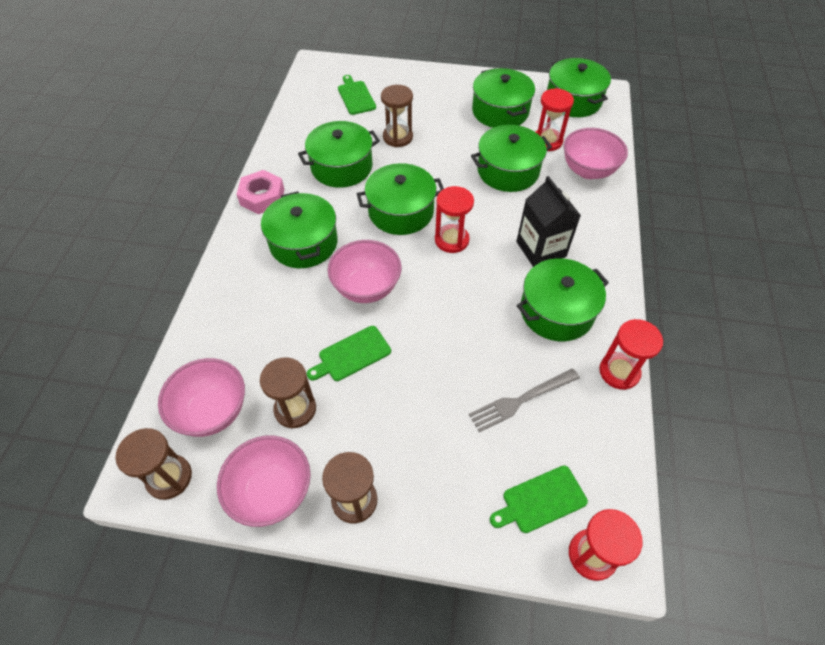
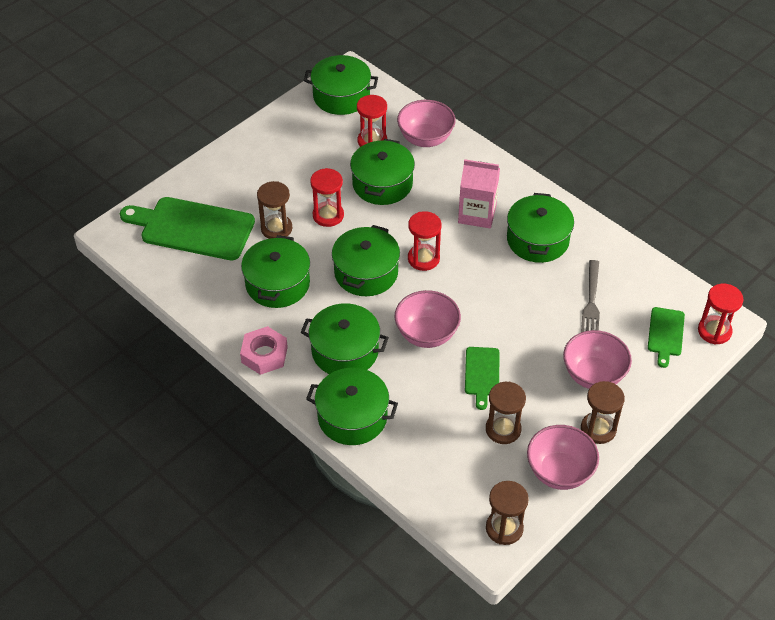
camera: 55 degrees left, 5 degrees down
(212, 411) = (467, 480): pink bowl -> pink bowl (593, 375)
(356, 96) = (192, 228): green cutting board -> green cutting board, size x1.97
(500, 111) = (309, 147): green pot -> green pot (352, 417)
(541, 249) = (477, 214): black carton -> pink carton
(619, 372) = (609, 239): red hourglass -> red hourglass (328, 215)

